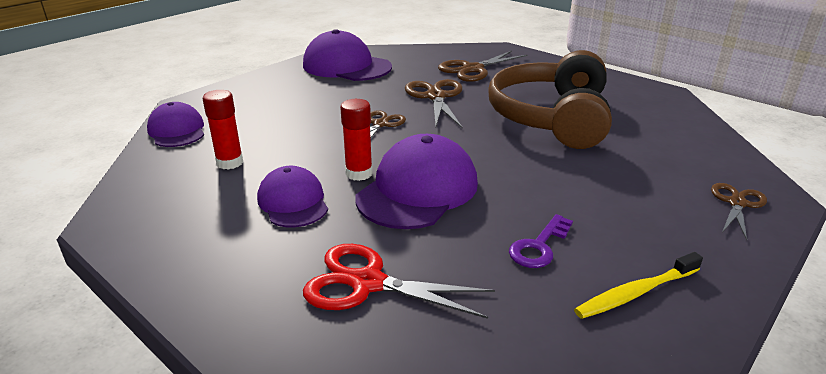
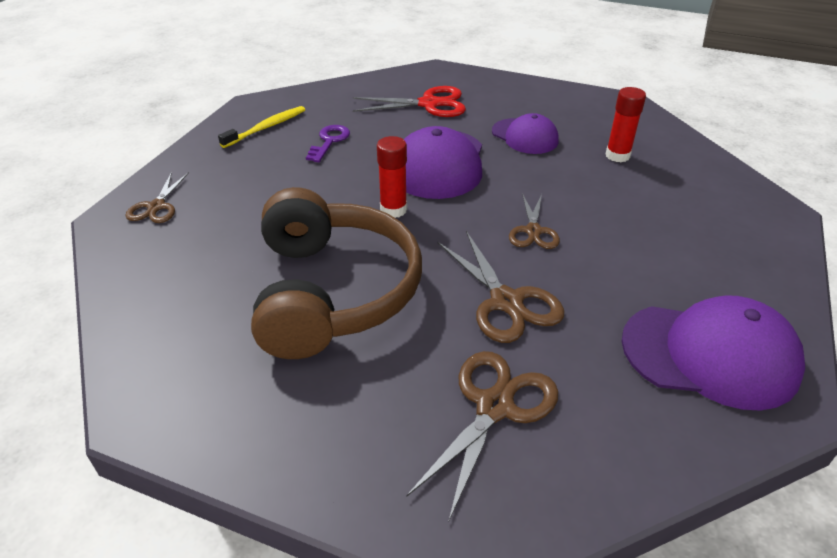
camera: 160 degrees right, 10 degrees up
(177, 130) = (720, 176): purple cap -> none
(359, 173) = (499, 168): red glue stick -> red glue stick (393, 210)

